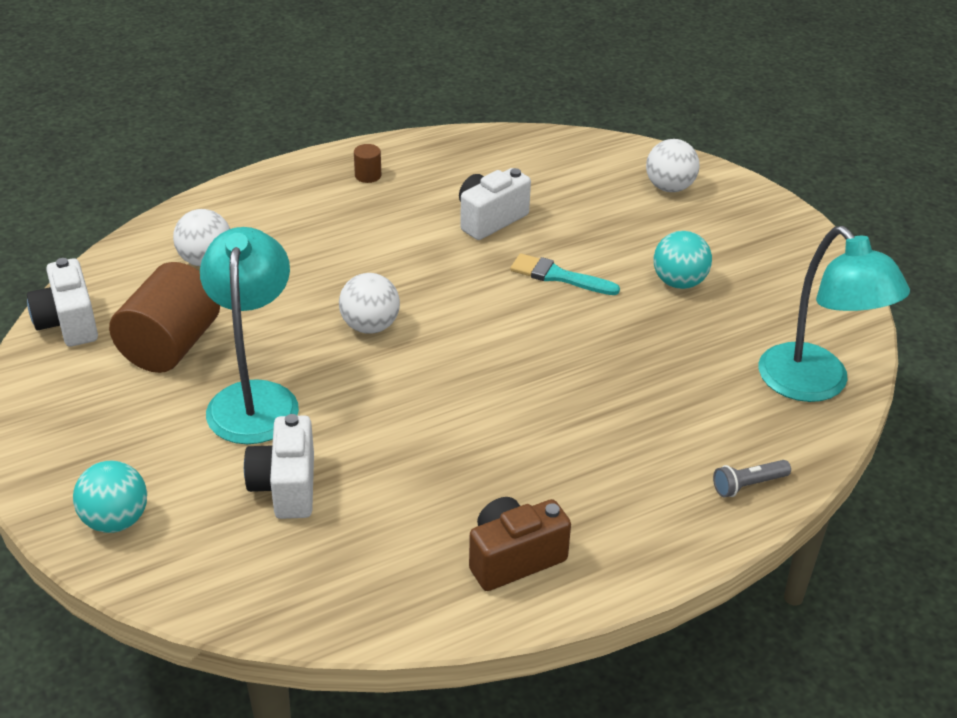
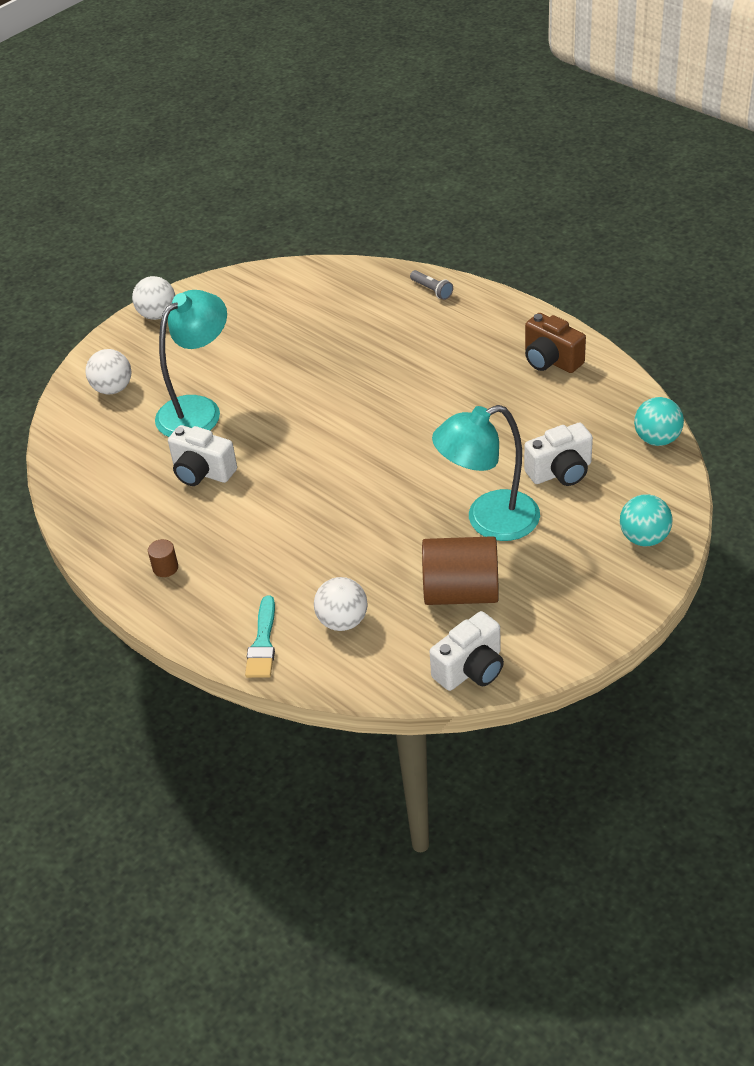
camera: 105 degrees left, 5 degrees up
(370, 326) = (375, 492): white ball -> white ball (157, 315)
(558, 276) = (262, 415): turquoise brush -> turquoise brush (263, 643)
(679, 282) = (241, 357): turquoise ball -> turquoise ball (657, 439)
(815, 385) = (324, 282): turquoise lamp -> turquoise lamp (198, 410)

